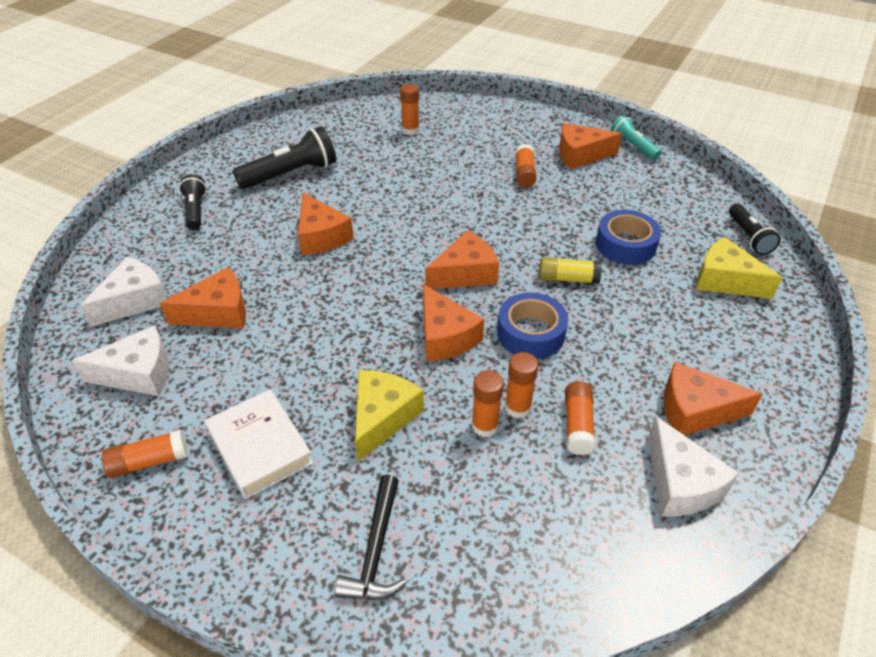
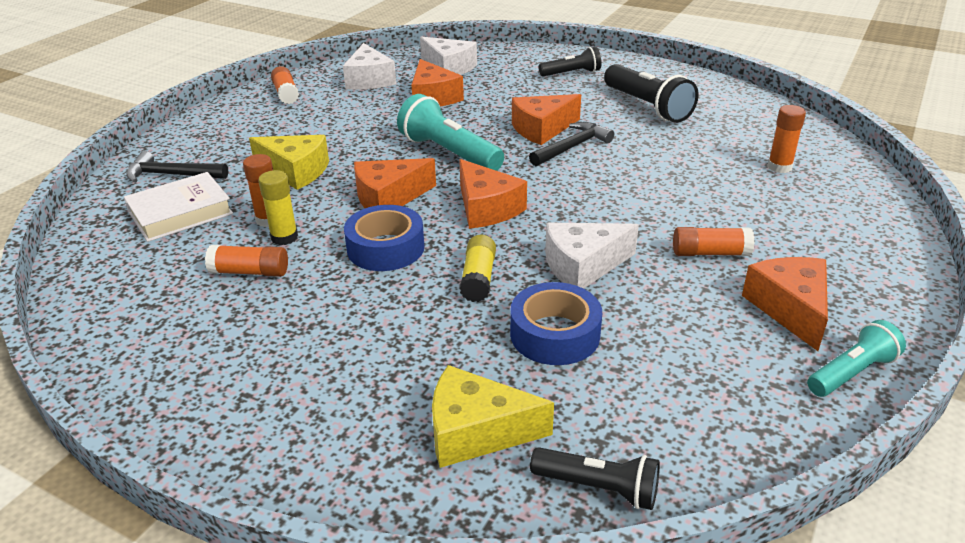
camera: 90 degrees right, 10 degrees down
(260, 447) = (283, 127): white book -> white book (181, 213)
(359, 297) = (449, 153): none -> turquoise flashlight
(361, 221) = (572, 147): none -> black hammer
(517, 407) = (284, 237): orange glue stick -> yellow glue stick
(680, 483) = (151, 332): white cheese -> white cheese (583, 266)
(695, 410) = (239, 358): orange cheese -> none
(725, 280) = (476, 431): yellow cheese -> yellow cheese turned 120 degrees counterclockwise
(748, 237) = (598, 488): black flashlight -> black flashlight turned 150 degrees counterclockwise

